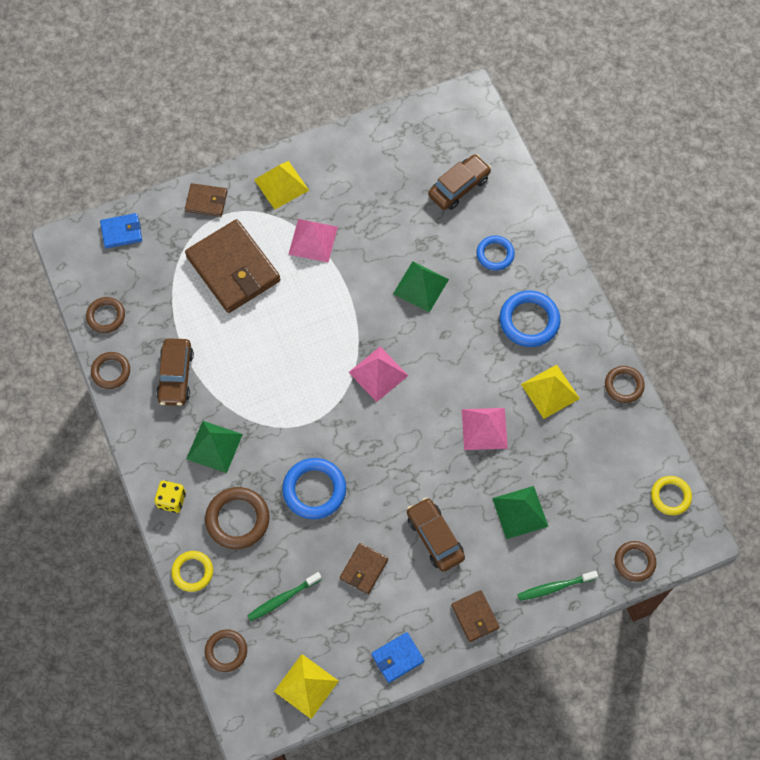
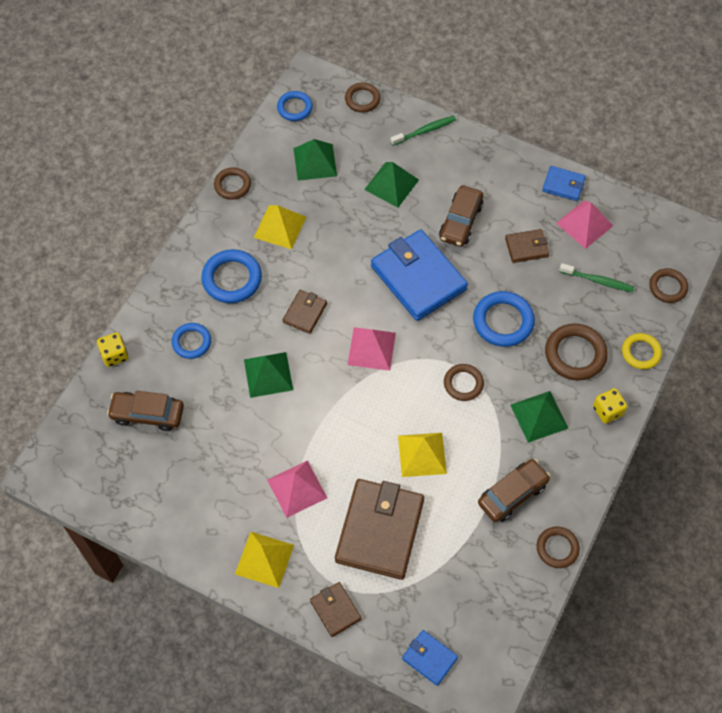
camera: 130 degrees left, 5 degrees down
(106, 316) = (516, 597): brown ring -> brown ring (463, 384)
(306, 686) = (637, 223): yellow pyramid -> yellow pyramid (422, 454)
(410, 459) = (418, 277): none -> blue wallet
(475, 616) = (490, 161): brown wallet -> brown wallet (305, 313)
(484, 428) = (349, 248): pink pyramid -> pink pyramid (584, 224)
(528, 197) = (115, 355): none -> yellow dice
(555, 587) = (424, 131): green toothbrush -> green toothbrush turned 60 degrees counterclockwise
(595, 468) = (315, 162): none -> green pyramid
(670, 496) = (294, 108): yellow ring -> blue ring

